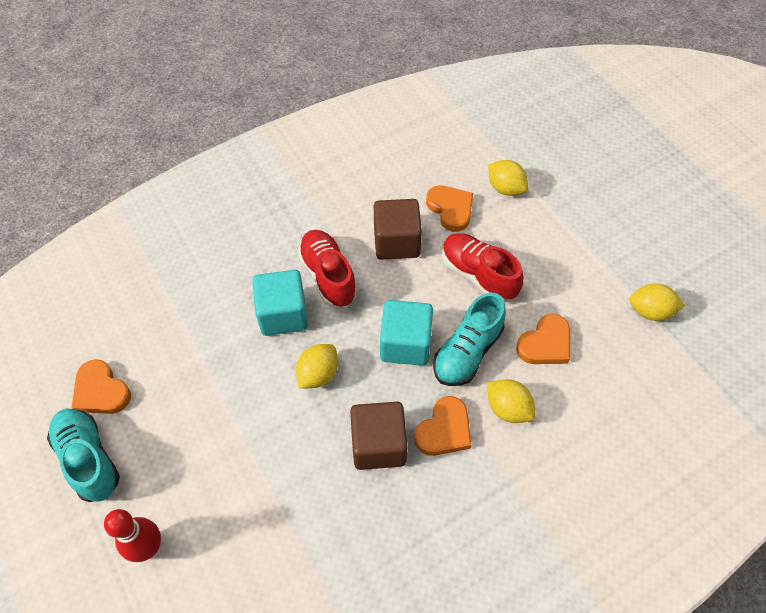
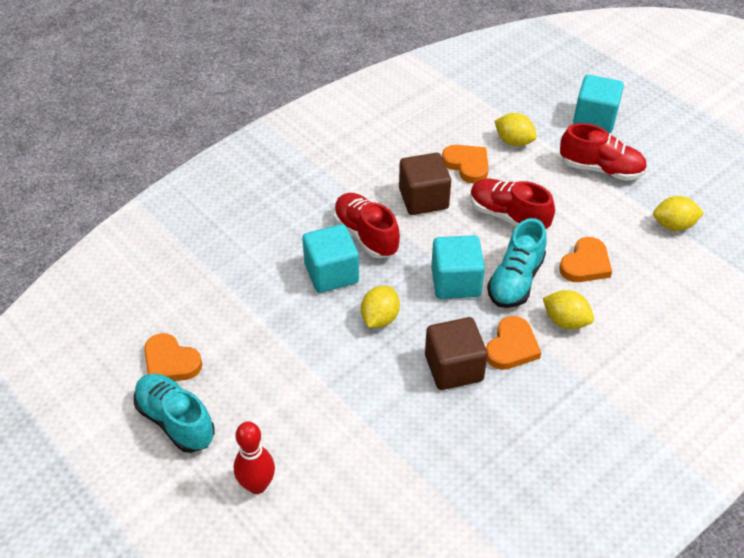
camera: 10 degrees left, 10 degrees down
(588, 233) = (601, 169): none -> red shoe
(596, 173) = (594, 119): none -> turquoise cube

